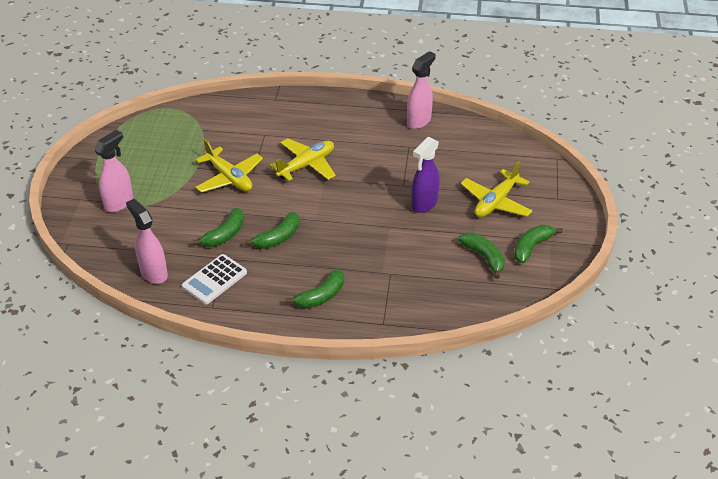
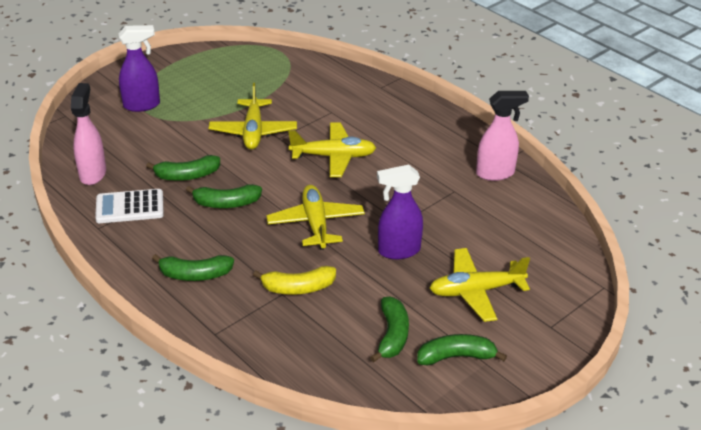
camera: 40 degrees right, 5 degrees down
(119, 203) = (142, 105): pink spray bottle -> purple spray bottle
(353, 216) = (316, 224): none -> yellow plane
(395, 263) = (298, 288): none -> yellow banana

